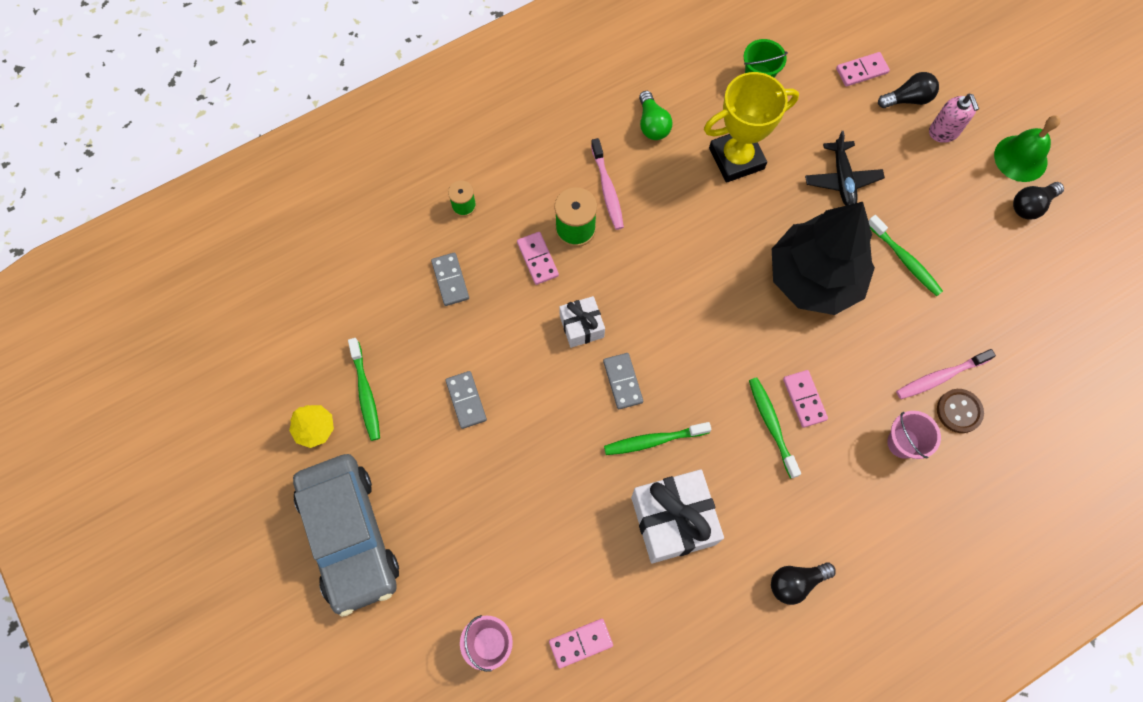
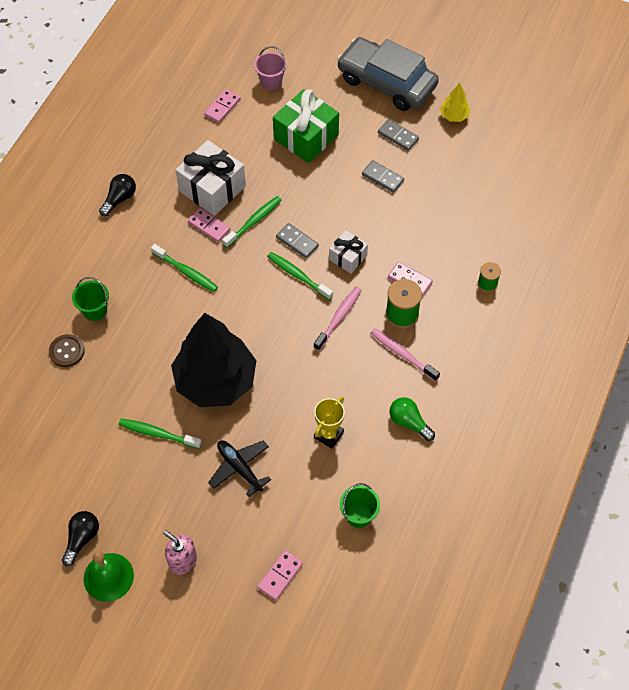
camera: 145 degrees right, 10 degrees down
(365, 393) = (443, 147): green toothbrush -> green toothbrush (298, 275)
(450, 280) = (453, 234): grey domino -> grey domino (398, 136)
(510, 520) = (306, 137): none -> green gift
(736, 158) = (328, 435): yellow trophy -> yellow trophy, size x0.58
(804, 399) = (174, 299): pink domino -> pink domino (209, 226)
(903, 443) = (95, 310): pink bucket -> green bucket
(907, 99) = (227, 573): black light bulb -> none
(940, 377) = (90, 366): pink toothbrush -> pink toothbrush (339, 317)

